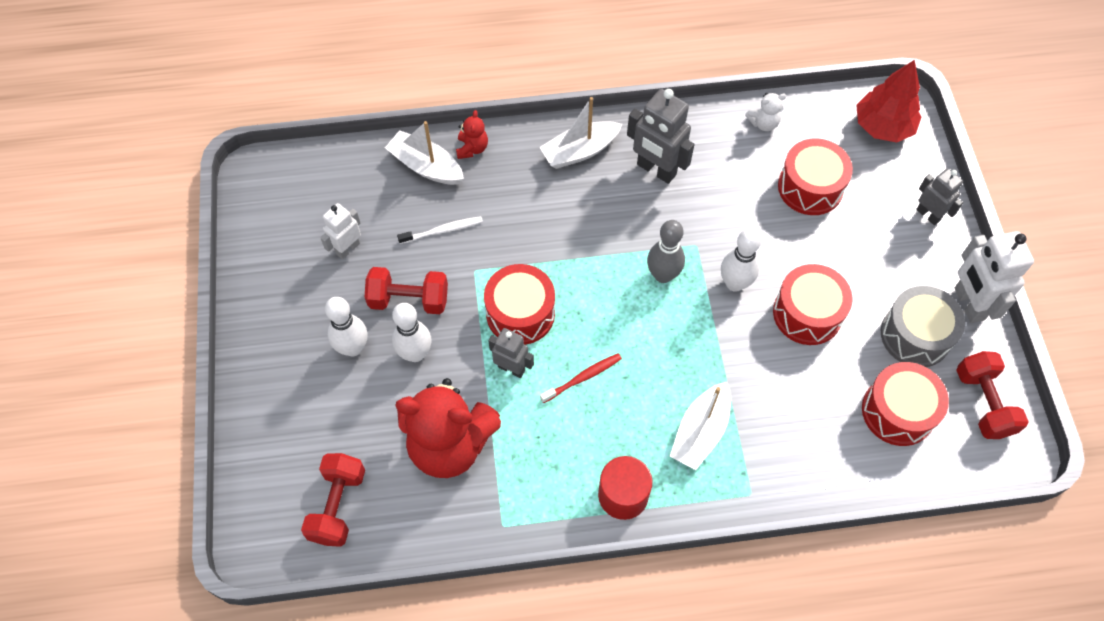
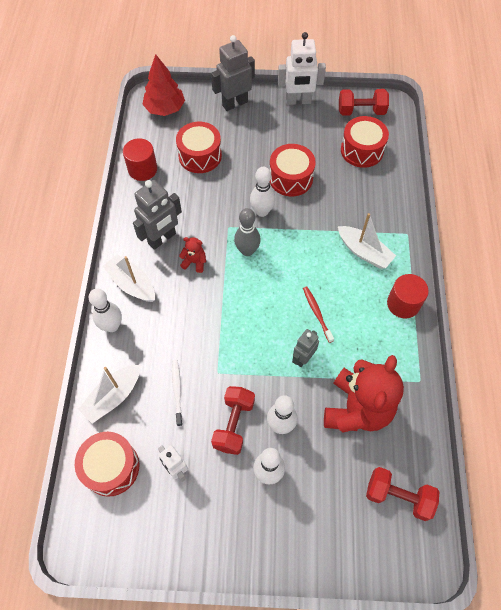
camera: 80 degrees left, 0 degrees up
(472, 148) = (106, 359): red teddy bear -> red teddy bear (194, 262)
(516, 143) = (112, 326): none -> white bowling pin
(520, 313) = (260, 345): red drum -> red drum (111, 467)
(580, 151) = (132, 284): white boat -> white boat turned 150 degrees clockwise
(763, 123) = (142, 169): white teddy bear -> red cylinder
(915, 335) = (314, 130): grey drum -> none
(928, 215) = (235, 103): grey robot -> grey robot, size x1.63

